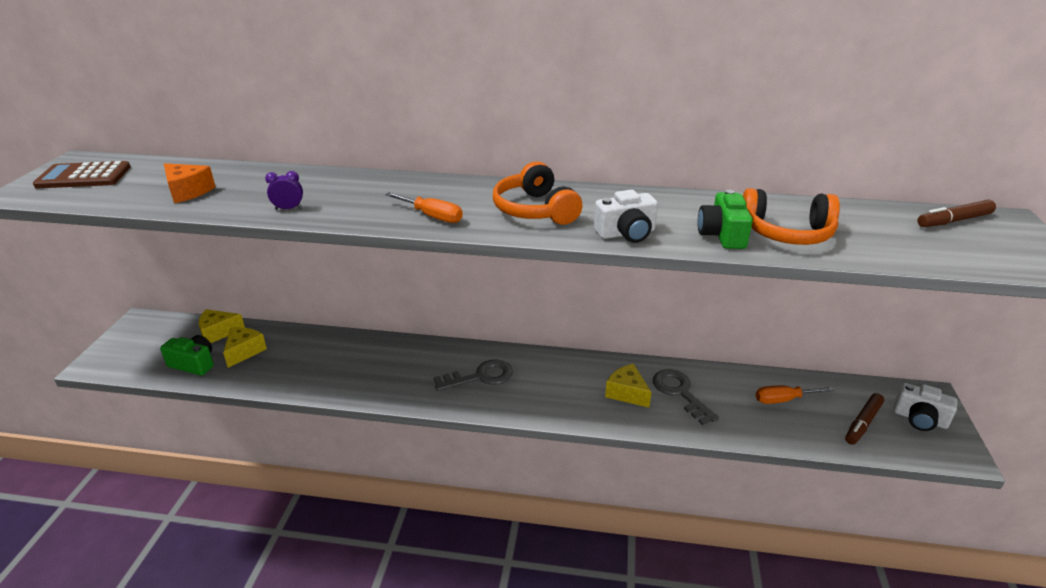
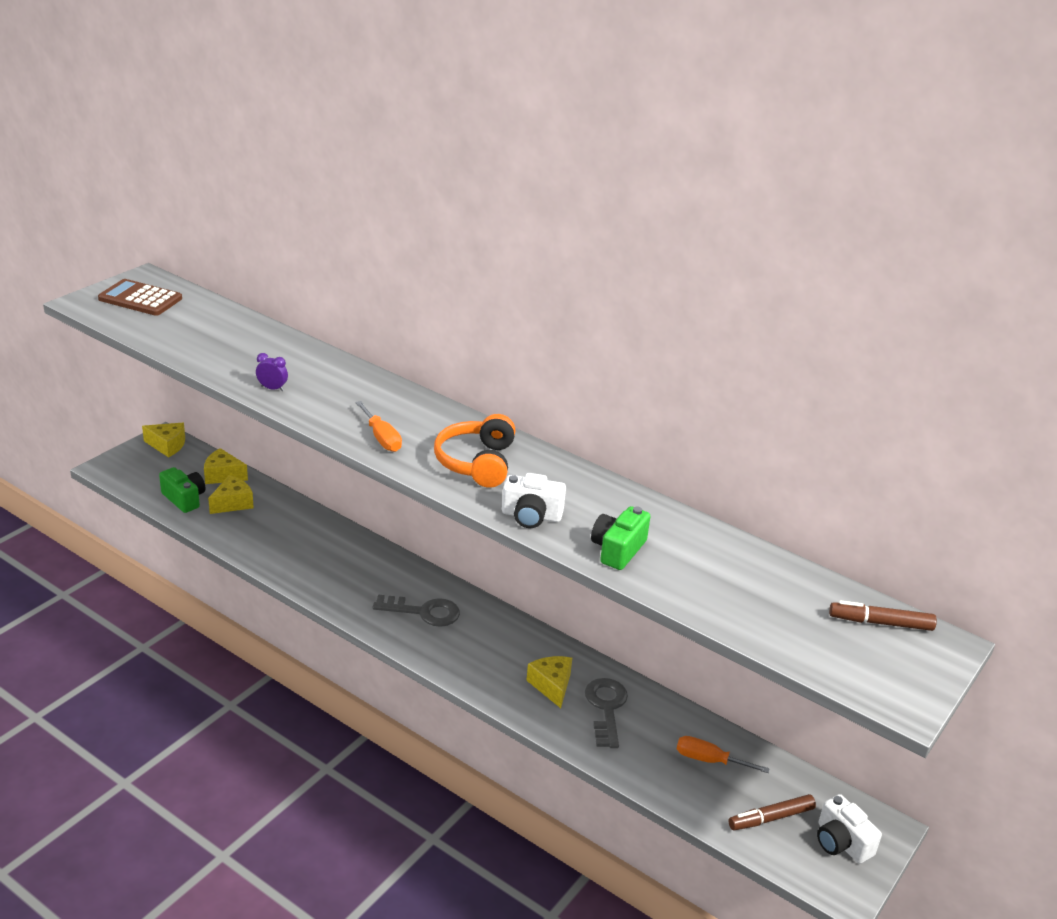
camera: 25 degrees right, 0 degrees up
(146, 326) = (167, 445): none -> yellow cheese
(188, 192) = (208, 343): orange cheese -> none
(786, 233) = (683, 571): orange headphones -> none

